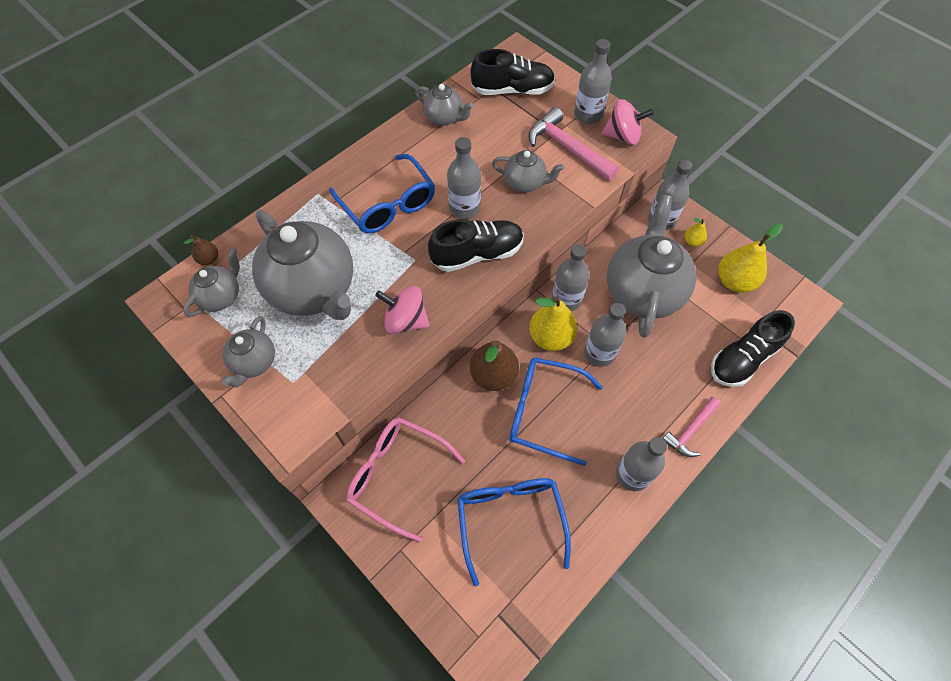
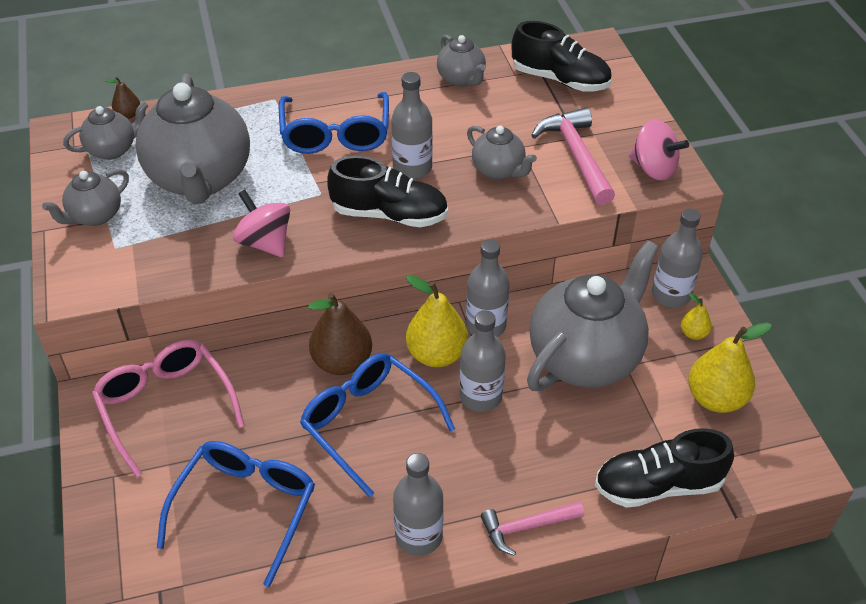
camera: 30 degrees right, 15 degrees down
(588, 114) = (629, 133): grey bottle -> none

